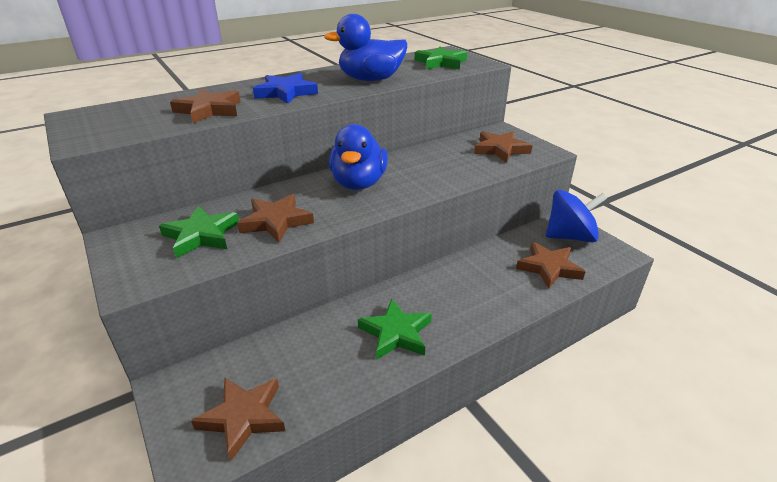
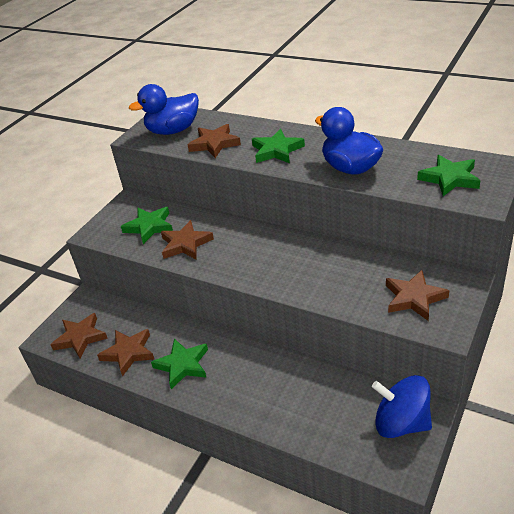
camera: 65 degrees right, 5 degrees up
(286, 92) = (277, 150): blue star -> green star
(359, 183) = (267, 250): blue duck -> blue duck (173, 130)
(549, 268) = (331, 423): brown star -> brown star (128, 353)
(570, 236) = (401, 423): blue spinning top -> blue spinning top turned 150 degrees clockwise

